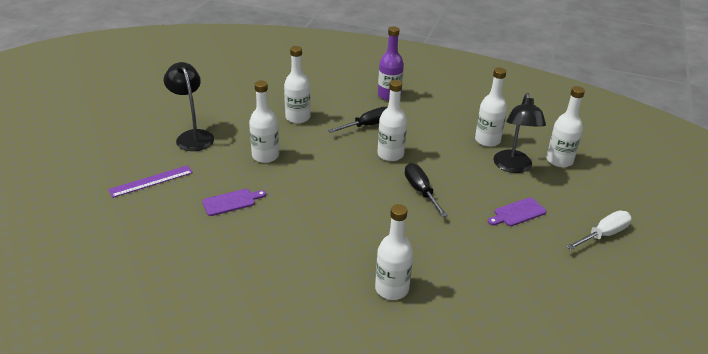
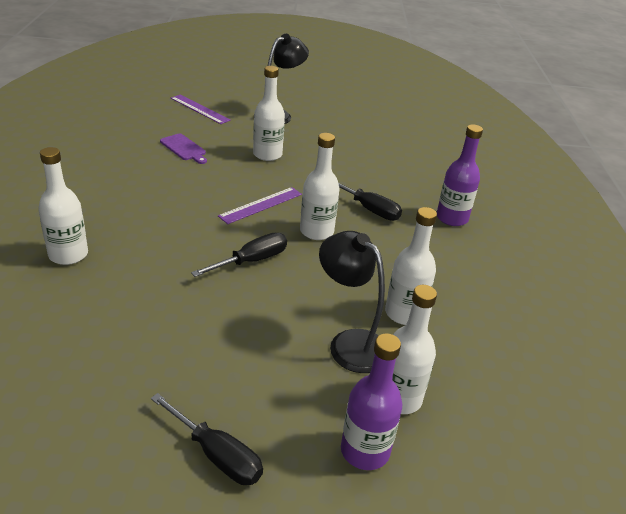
camera: 70 degrees right, 0 degrees up
(298, 117) = (351, 163): white bottle -> none
(346, 174) = (261, 205): none -> purple ruler
(513, 167) = (350, 343): black lamp -> black lamp turned 60 degrees clockwise
(517, 213) = (238, 351): purple cutting board -> none
(597, 181) = (365, 451): none -> purple bottle
(603, 235) = (216, 454): white screwdriver -> black screwdriver

